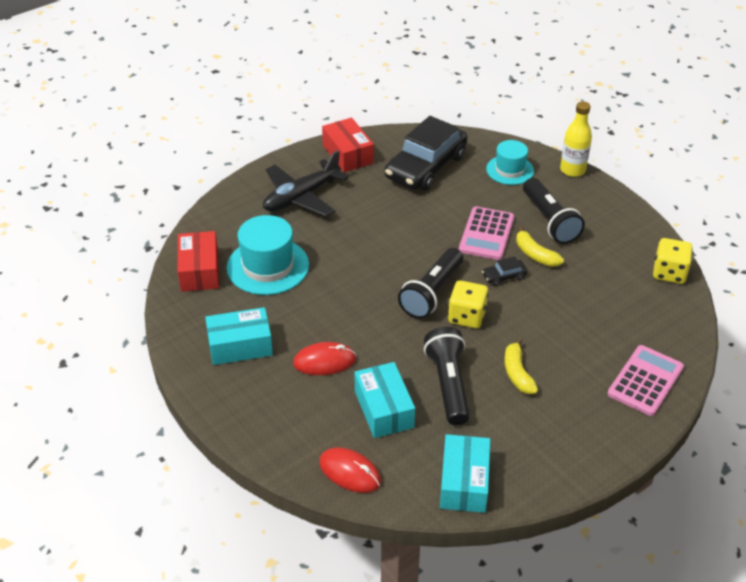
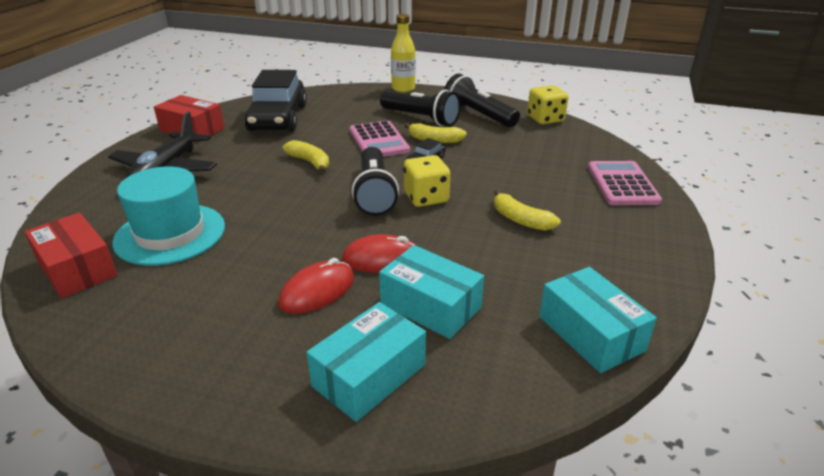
camera: 35 degrees left, 10 degrees down
(240, 346) = (192, 321): turquoise box -> turquoise box (369, 375)
(350, 472) = (461, 391): red mouse -> red mouse (382, 259)
(410, 236) = (310, 162): none -> yellow banana
(448, 384) = (470, 255): black flashlight -> black flashlight (478, 115)
(510, 170) = (354, 101): turquoise hat -> none

